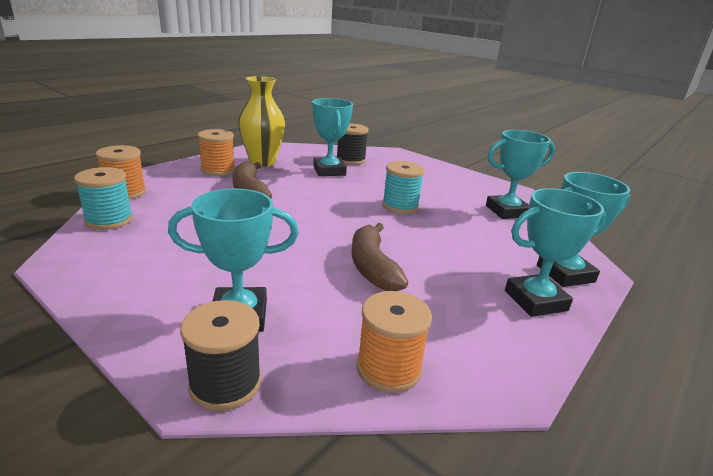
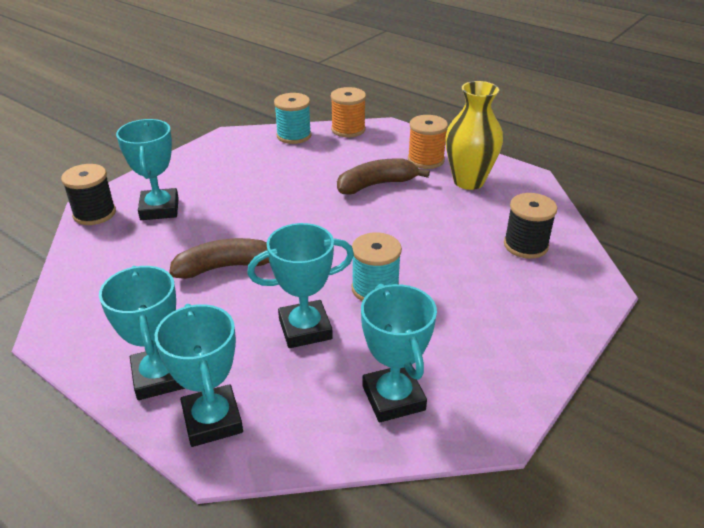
camera: 90 degrees right, 10 degrees up
(329, 171) = (468, 230): turquoise trophy -> turquoise trophy (305, 329)
(388, 368) = (88, 275): orange spool -> none

